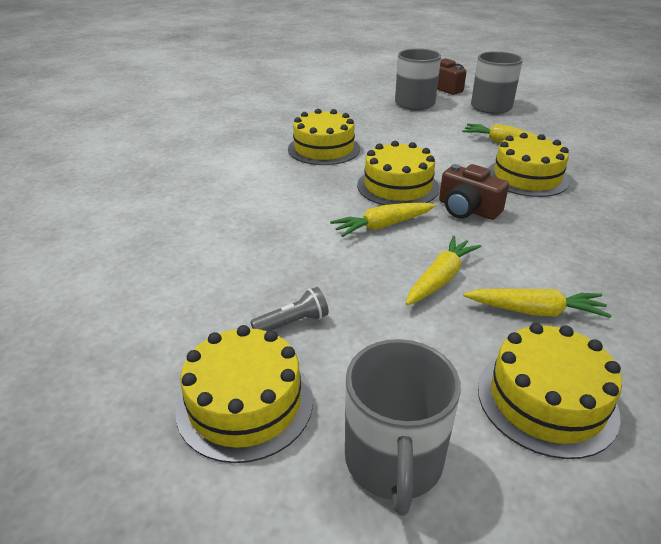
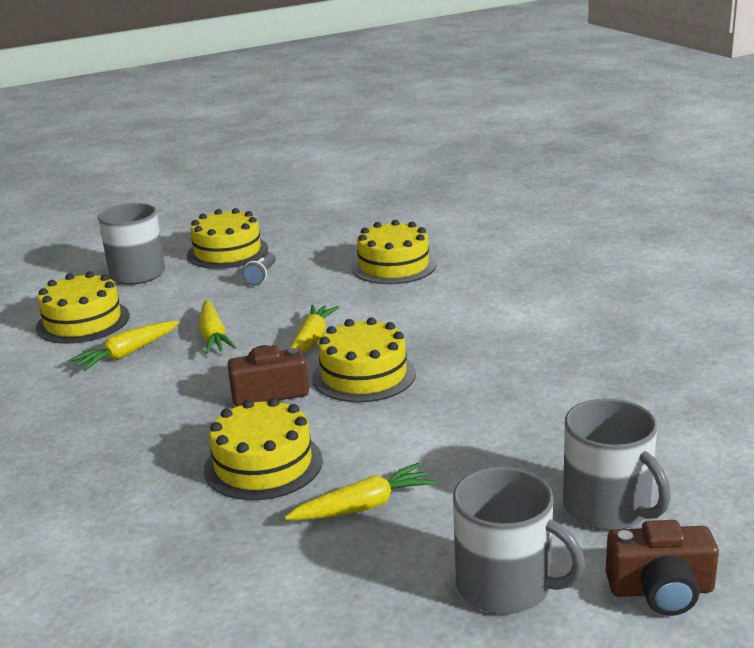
camera: 130 degrees right, 10 degrees down
(324, 149) = (511, 366): yellow cake -> yellow cake (393, 266)

